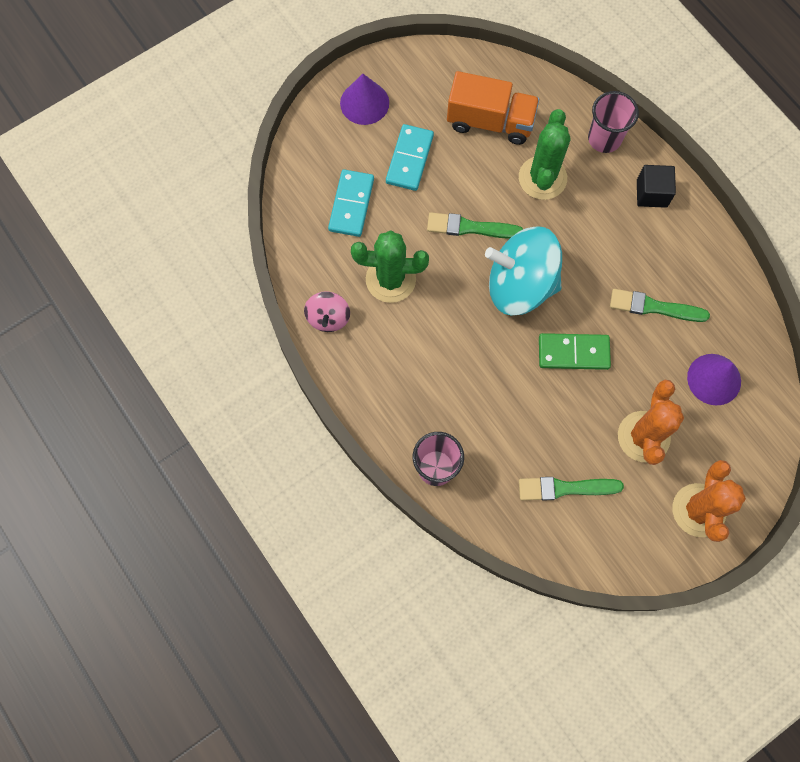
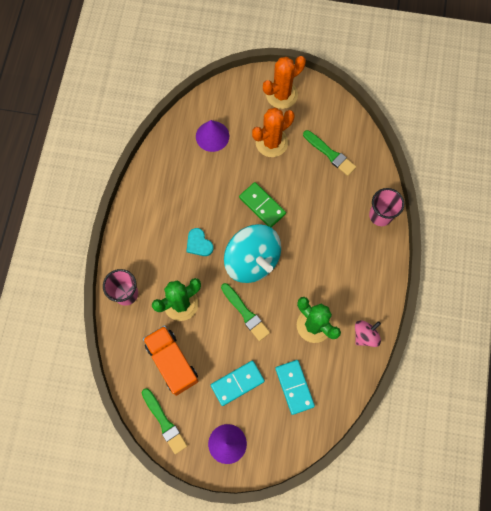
camera: 135 degrees left, 0 degrees up
(351, 204) = (294, 387): turquoise domino -> turquoise domino turned 75 degrees counterclockwise
(592, 250) = (199, 243): none -> turquoise heart
(651, 193) = (137, 243): black cube -> none
(654, 307) = (201, 190): green brush -> green brush (164, 422)

